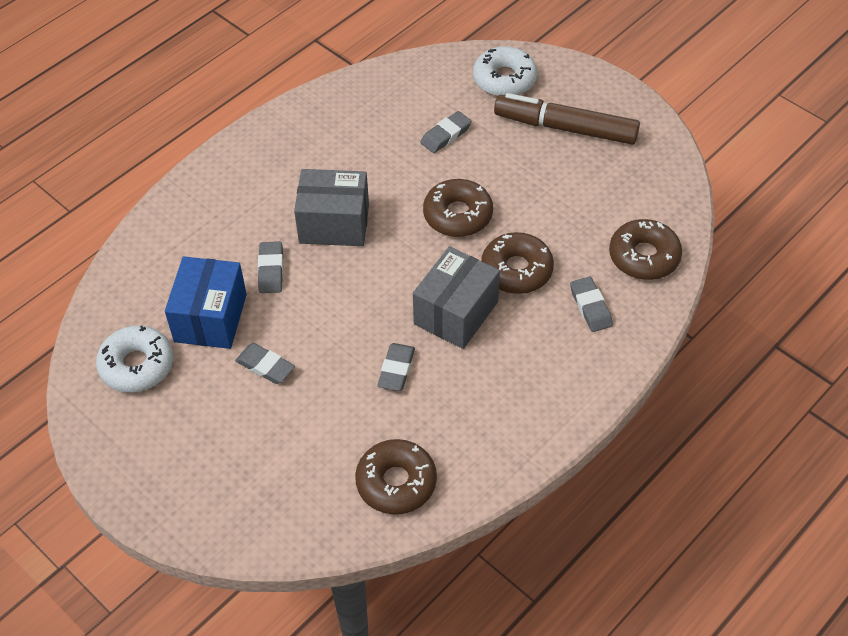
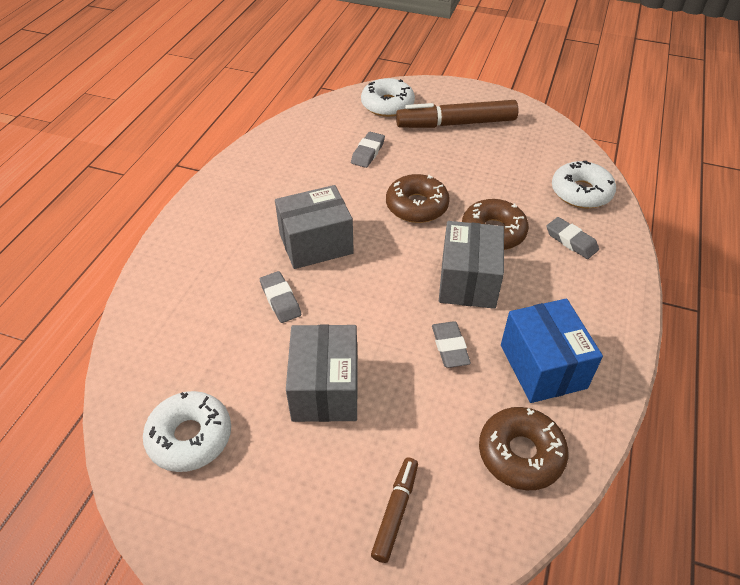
camera: 25 degrees left, 5 degrees down
(210, 318) = (244, 362): blue box -> blue box (542, 366)
(265, 366) = (325, 389): grey eraser -> grey box
(265, 485) = (395, 511): none -> brown marker
(644, 256) = (581, 192): brown donut -> white donut

